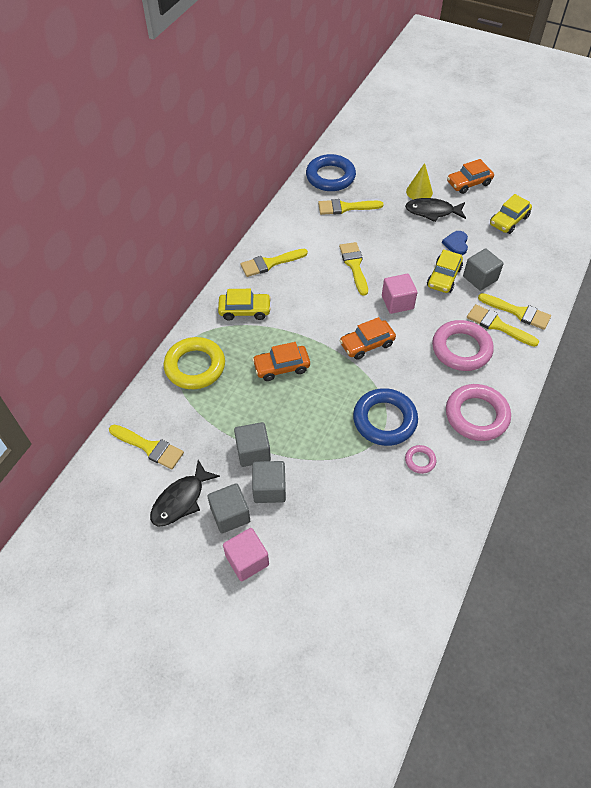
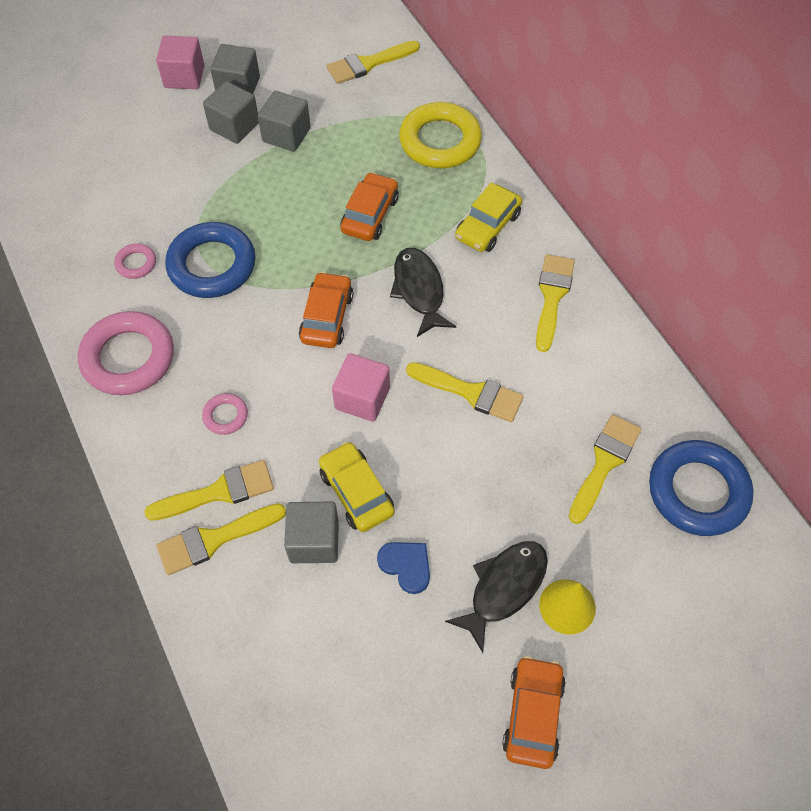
camera: 125 degrees right, 5 degrees up
(181, 500) = (288, 61): black fish -> black fish (419, 290)
(461, 349) = (225, 416): pink ring -> pink ring, size x0.47
(509, 220) = (392, 700): yellow car -> none

